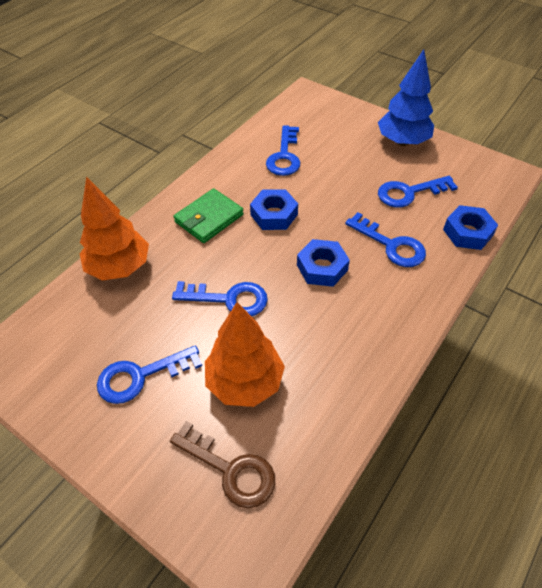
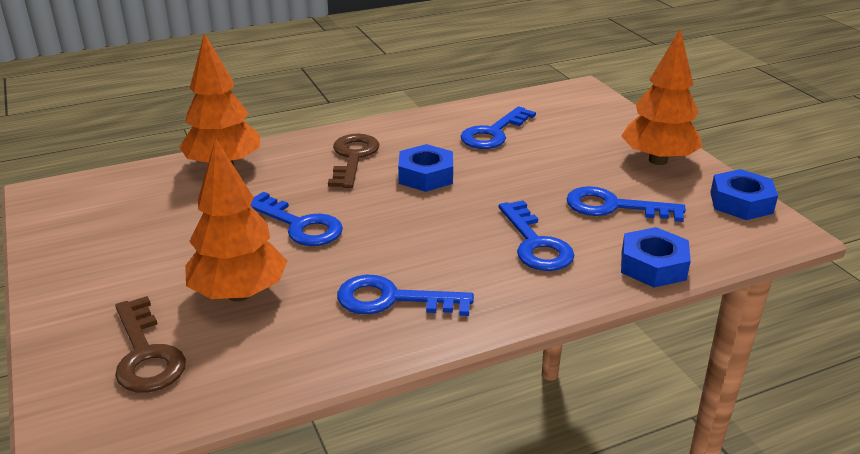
camera: 30 degrees right, 20 degrees down
(140, 376) = (149, 251): blue key -> blue key (392, 299)
(209, 218) = (353, 157): green wallet -> brown key
(322, 267) = (429, 235): blue nut -> blue nut (741, 202)
(402, 141) = (658, 160): blue tree -> orange tree

